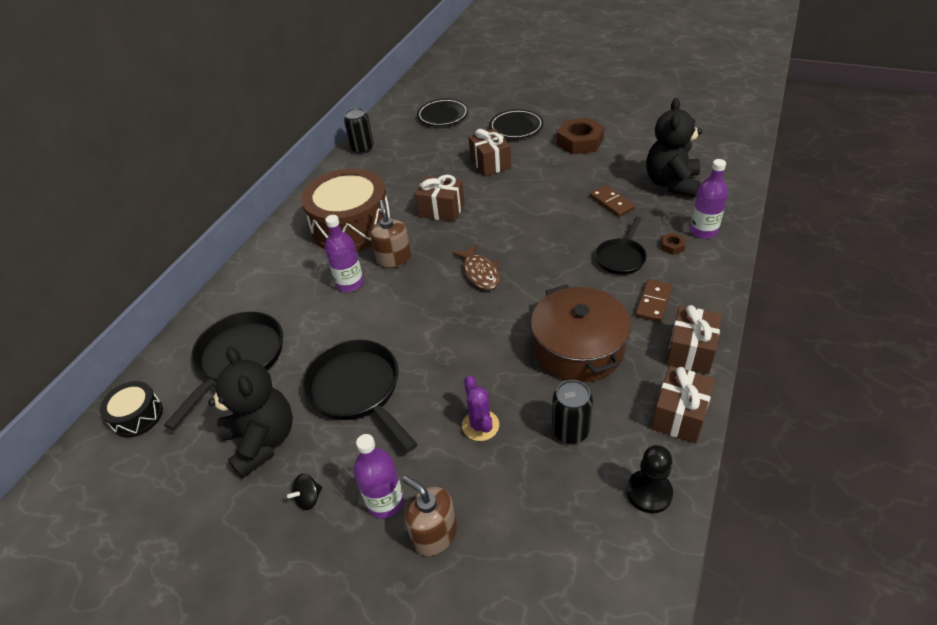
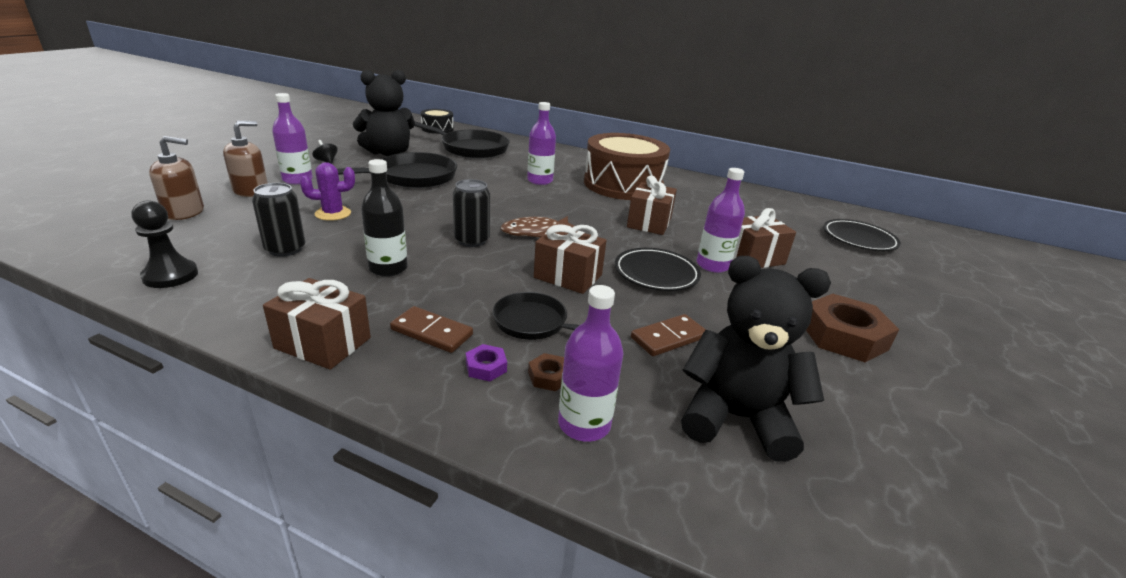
camera: 85 degrees right, 15 degrees down
(362, 148) = (760, 195): black can -> black can (472, 240)
(394, 259) = (569, 197): brown soap dispenser -> brown soap dispenser (184, 212)
(509, 181) = (712, 265): none -> purple bottle
(516, 127) = (859, 286): black plate -> black plate (656, 273)
(578, 348) = (388, 268): brown pot -> black bottle
(676, 272) = (486, 367): none -> purple nut
(679, 415) = (237, 312): brown gift -> brown gift (568, 276)

